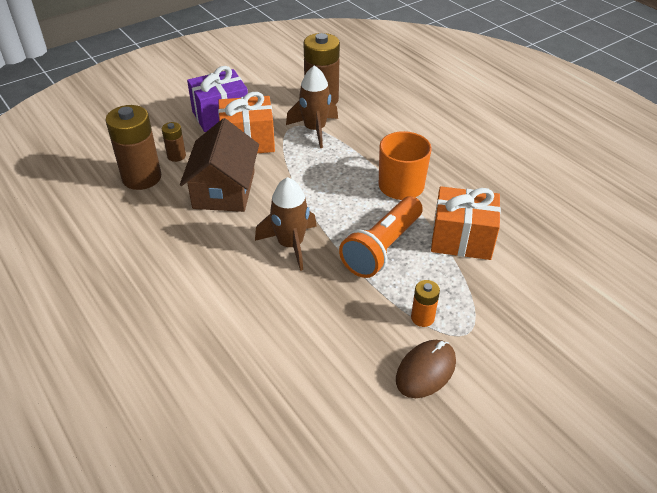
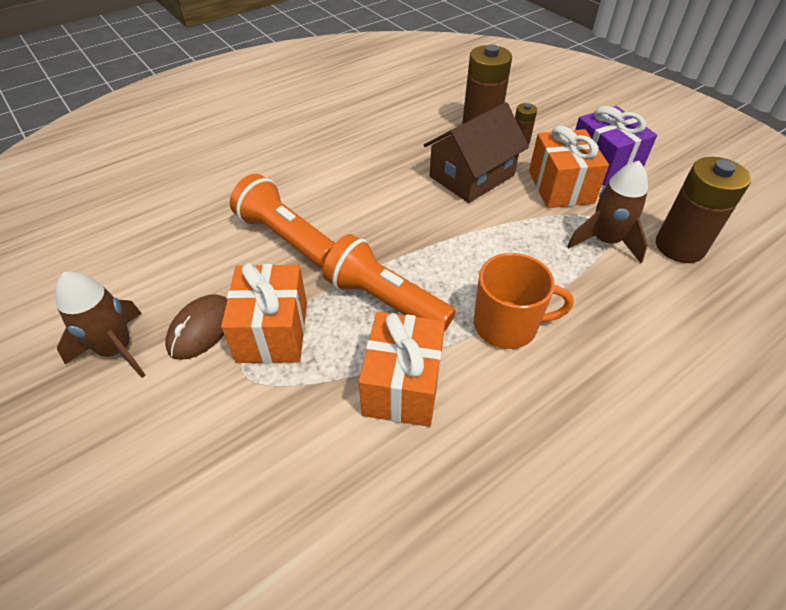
camera: 90 degrees right, 5 degrees up
(224, 189) = (472, 176): brown house -> brown house turned 45 degrees counterclockwise
(290, 244) = (390, 226): brown rocket -> brown rocket (116, 349)
(303, 319) = (286, 237): none -> orange flashlight
(422, 318) = (272, 331): orange battery -> orange gift
(425, 370) = (201, 329): brown mouse -> brown mouse turned 75 degrees clockwise

